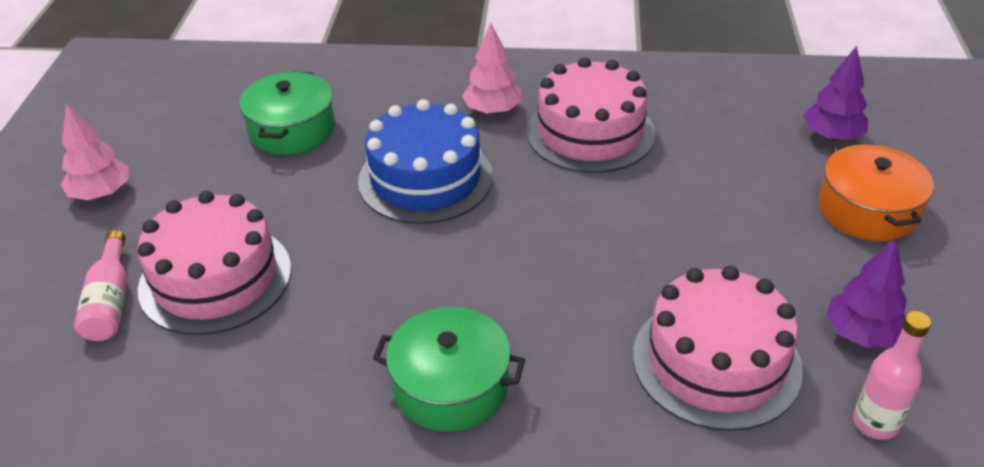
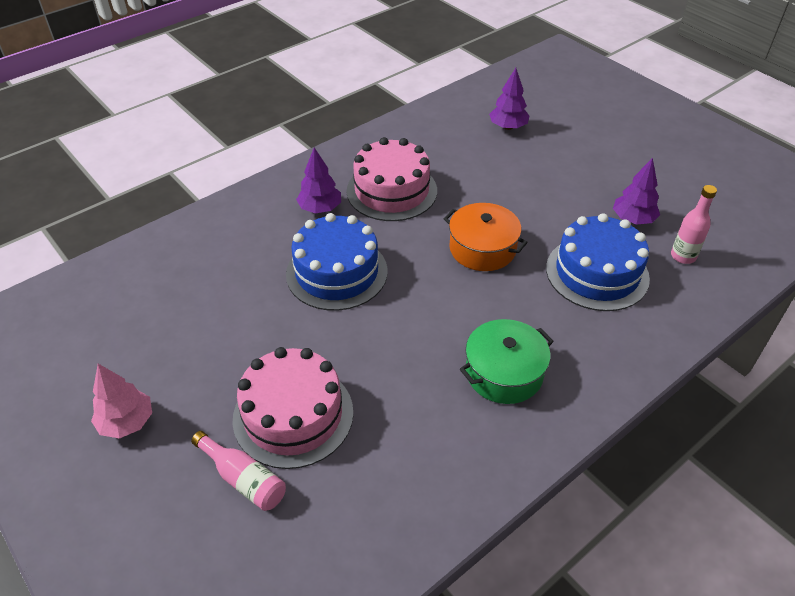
camera: 45 degrees left, 5 degrees up
(292, 130) = (207, 294): green pot -> none
(493, 110) = (320, 208): pink tree -> purple tree
(716, 362) = (597, 273): pink cake -> blue cake
(867, 210) = (566, 157): orange pot -> orange pot (482, 248)

